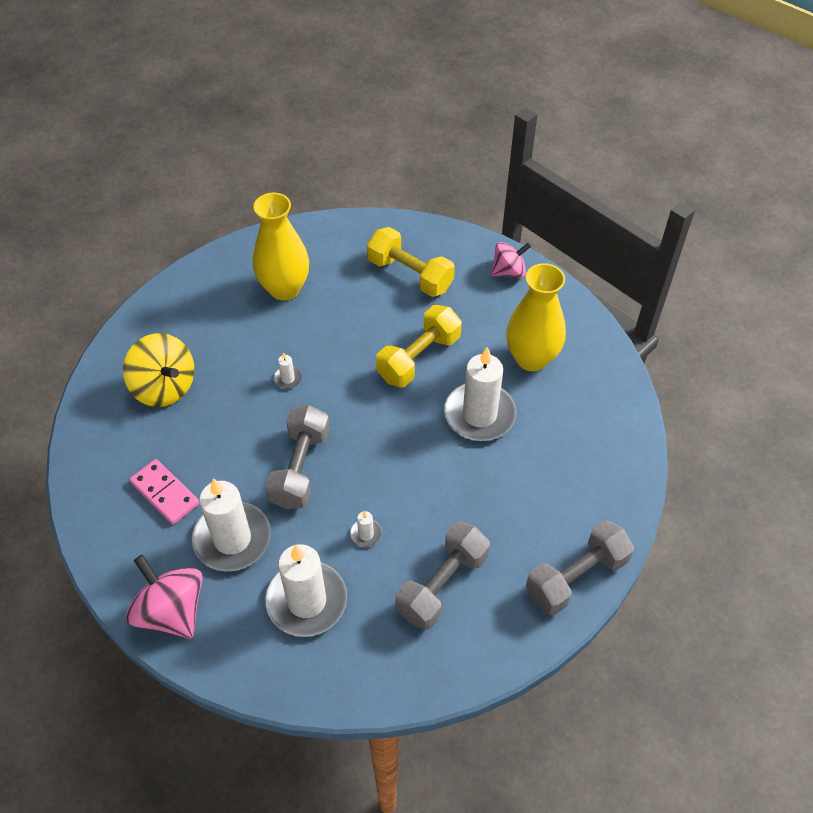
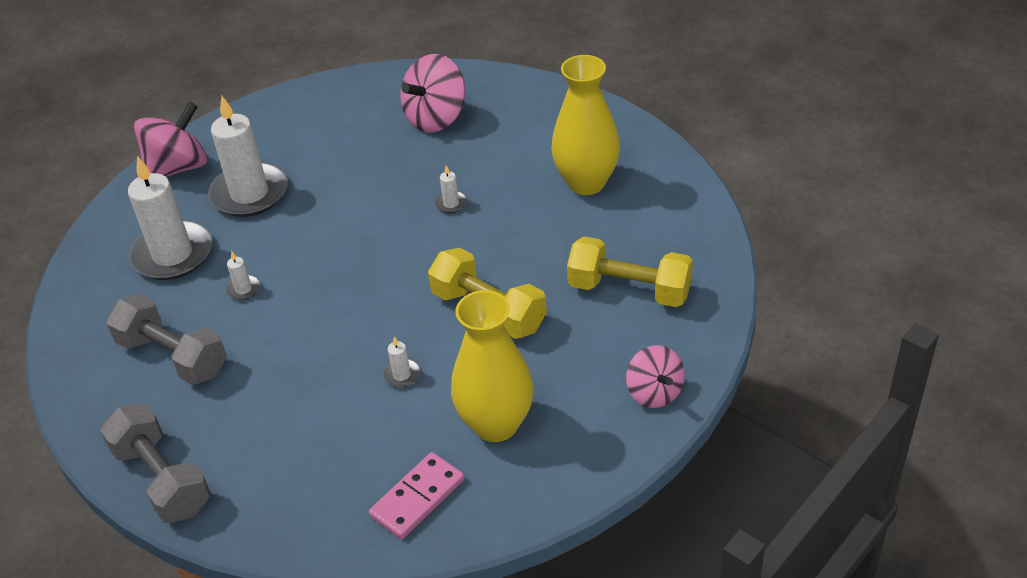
camera: 90 degrees right, 10 degrees down
(164, 387) = (436, 118): yellow spinning top -> pink spinning top
(165, 493) = (306, 141): pink domino -> pink domino (417, 498)
(300, 468) = (330, 229): grey dumbbell -> none
(410, 274) = (629, 290): yellow dumbbell -> yellow dumbbell turned 75 degrees clockwise
(479, 414) = (401, 375): white candle -> white candle, size x0.41

